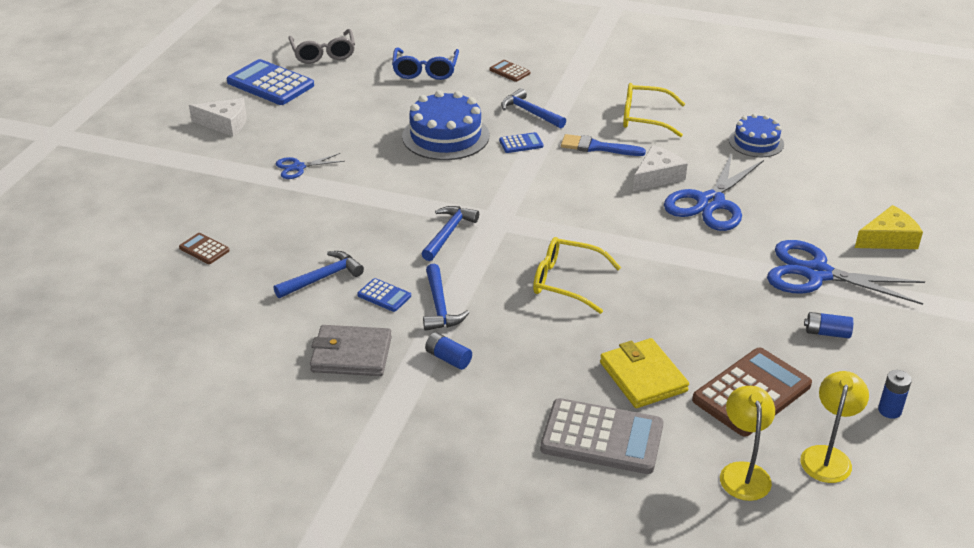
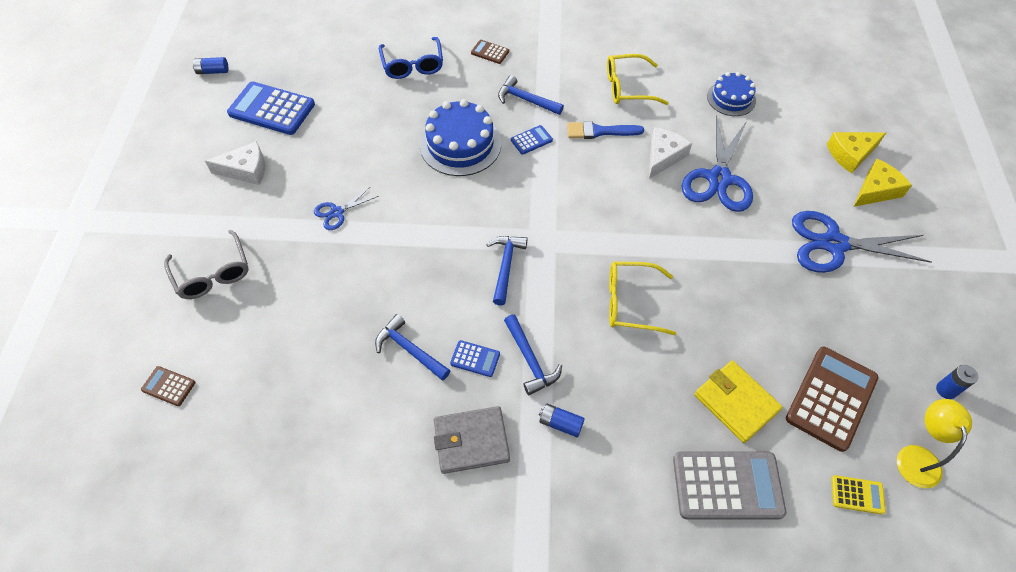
camera: 15 degrees left, 20 degrees up
(204, 249) = (283, 339): brown calculator -> brown calculator (168, 386)
(322, 278) = (410, 350): blue hammer -> blue hammer turned 90 degrees counterclockwise
(323, 54) = (309, 61): grey glasses -> grey glasses (212, 274)
(743, 472) = (857, 495): yellow lamp -> yellow calculator
(827, 333) = (866, 312): blue battery -> blue battery (213, 71)
(872, 206) = (850, 154): none -> yellow cheese

